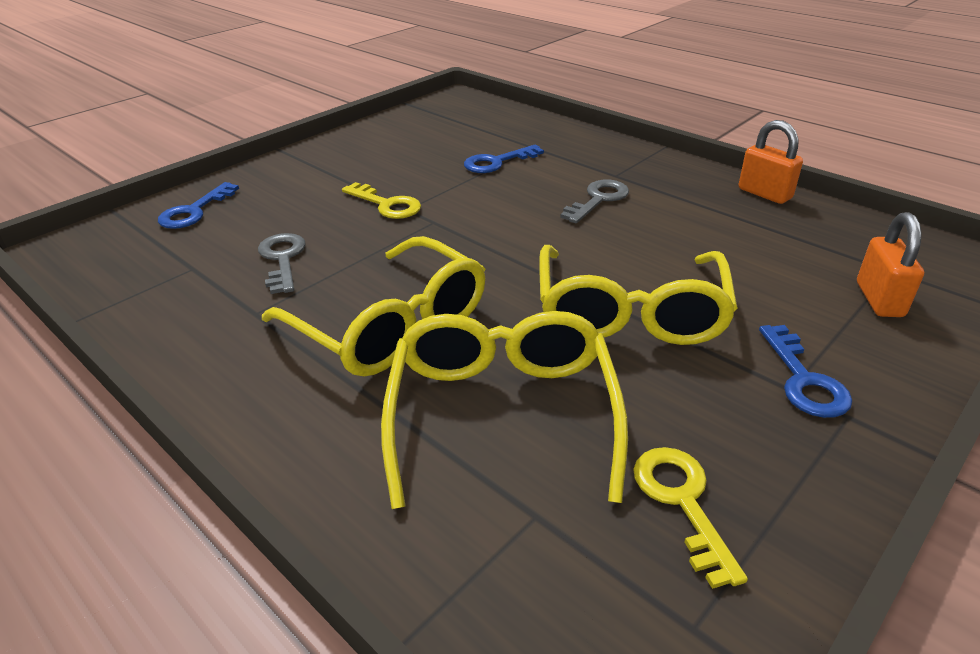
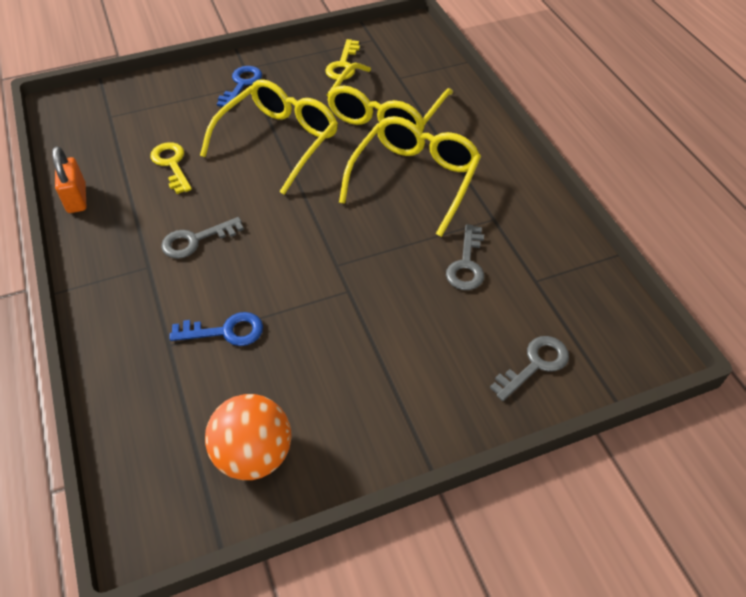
camera: 155 degrees left, 15 degrees up
(194, 211) = (535, 364): blue key -> grey key
(387, 204) = (362, 303): yellow key -> yellow key (172, 164)
(390, 326) = (414, 179): yellow glasses -> yellow glasses turned 45 degrees clockwise
(415, 127) = (254, 455): none -> orange ball
(879, 300) = (147, 104): orange padlock -> none

